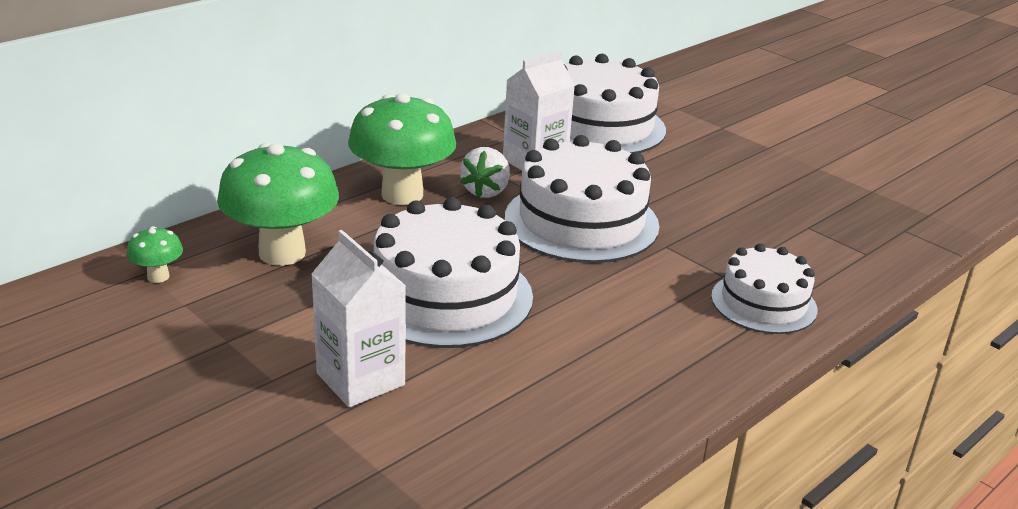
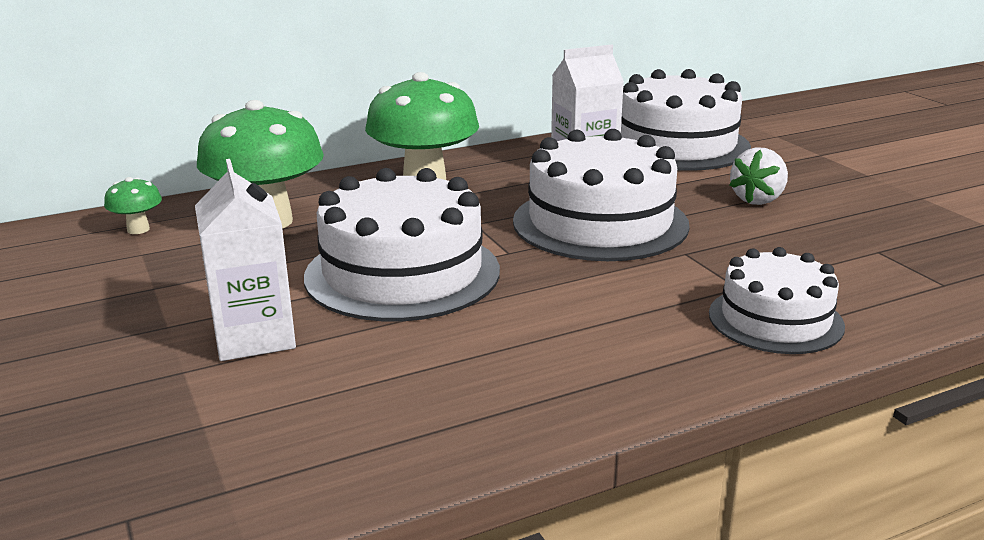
camera: 20 degrees right, 5 degrees down
(486, 191) = (513, 189): white strawberry -> white strawberry (758, 199)

